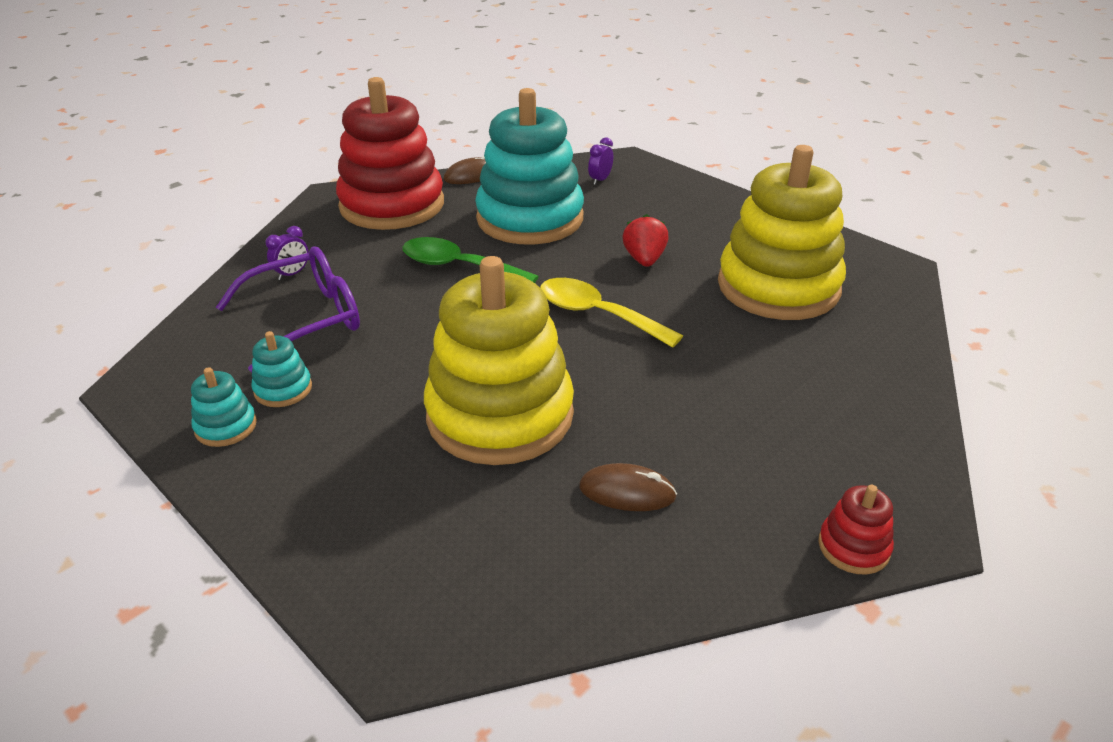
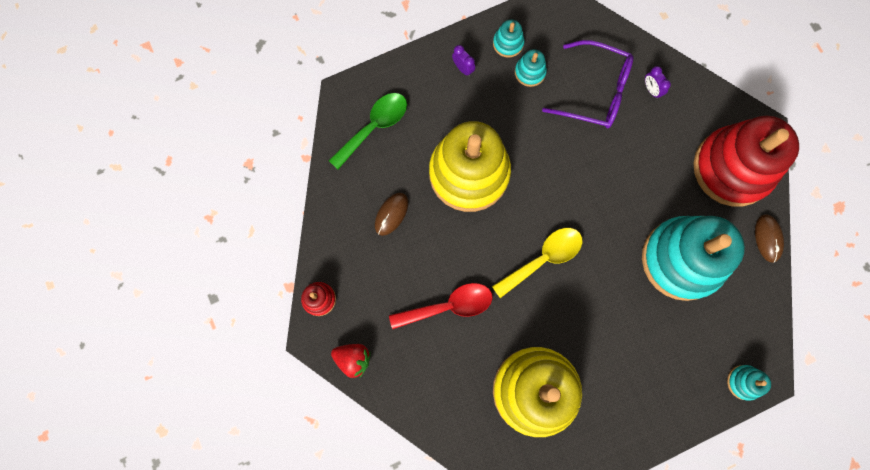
camera: 110 degrees right, 40 degrees up
(306, 319) = (595, 92): purple glasses -> purple glasses turned 60 degrees counterclockwise
(458, 267) = (628, 192): green spoon -> green spoon (374, 127)
(600, 180) = (732, 336): purple clock -> purple clock (463, 68)
(644, 169) = (743, 382): none -> turquoise stacking toy
(644, 260) = (598, 317): red strawberry -> red strawberry (353, 359)
(733, 384) = (449, 306): none -> red spoon

